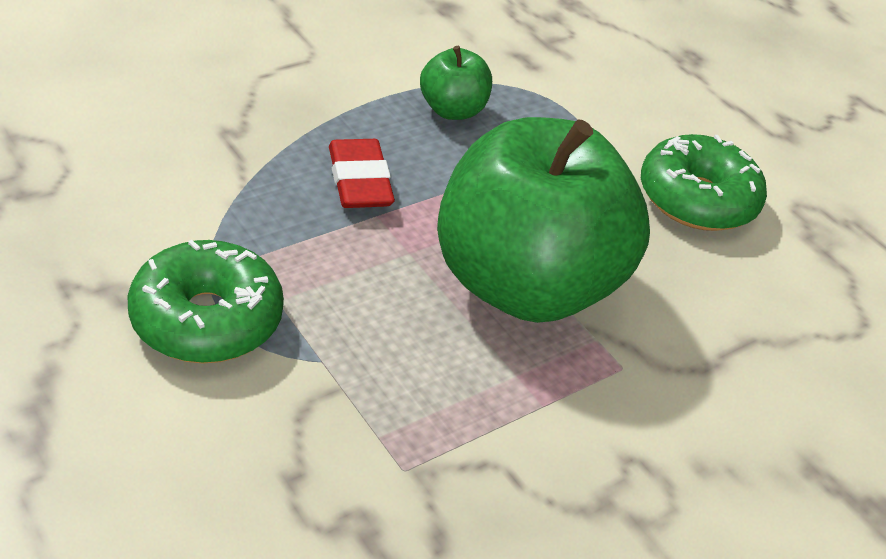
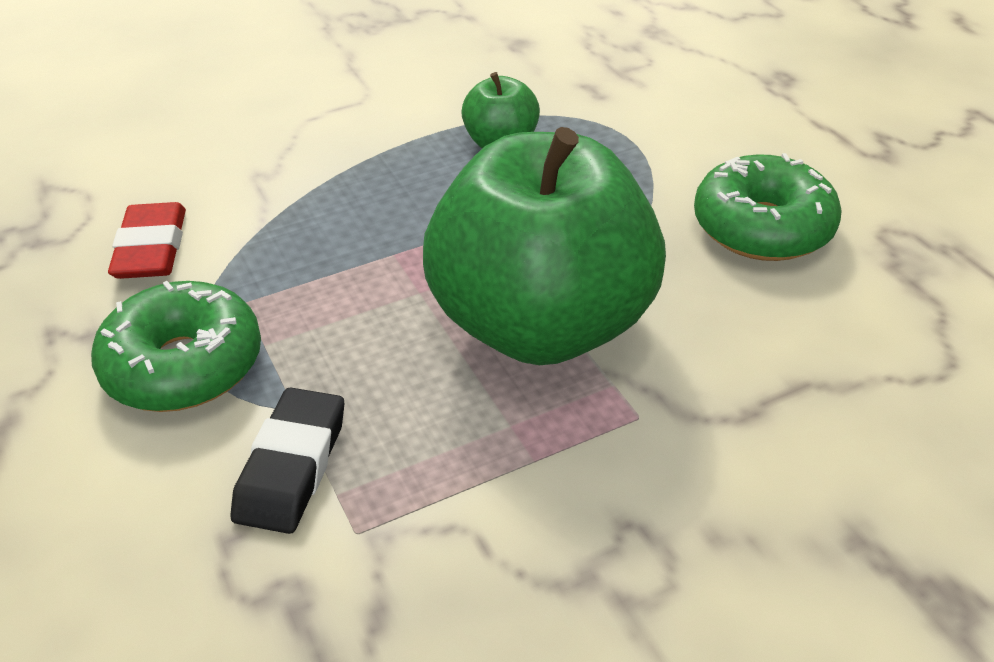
camera: 15 degrees right, 0 degrees up
(332, 412) = (291, 466): none -> black eraser
(360, 181) = (384, 219): red eraser -> red eraser (151, 248)

